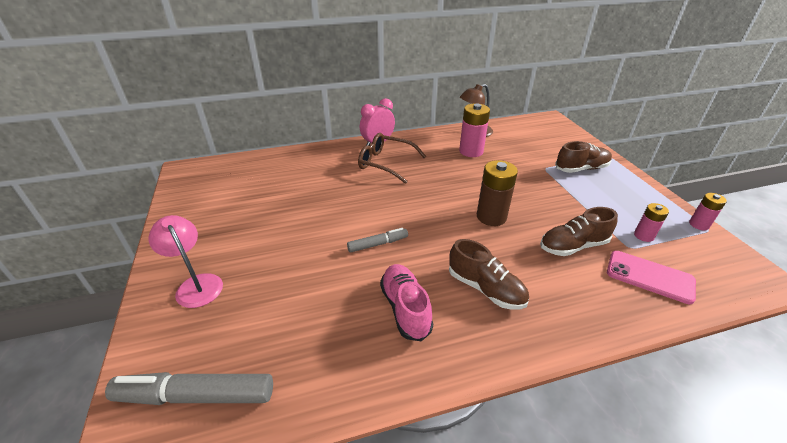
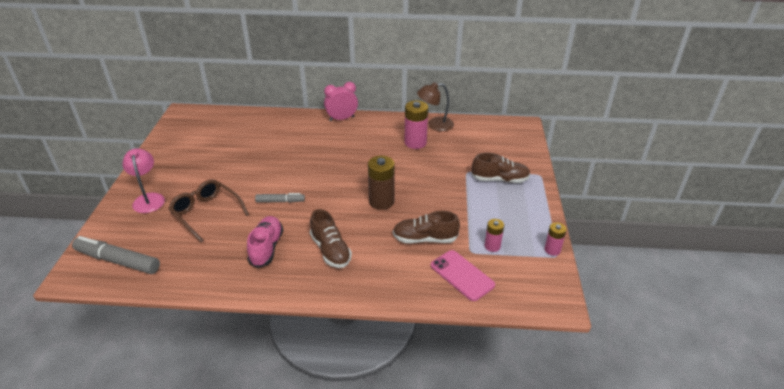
camera: 20 degrees right, 0 degrees up
(386, 163) = (334, 139): brown glasses -> brown glasses (206, 213)

